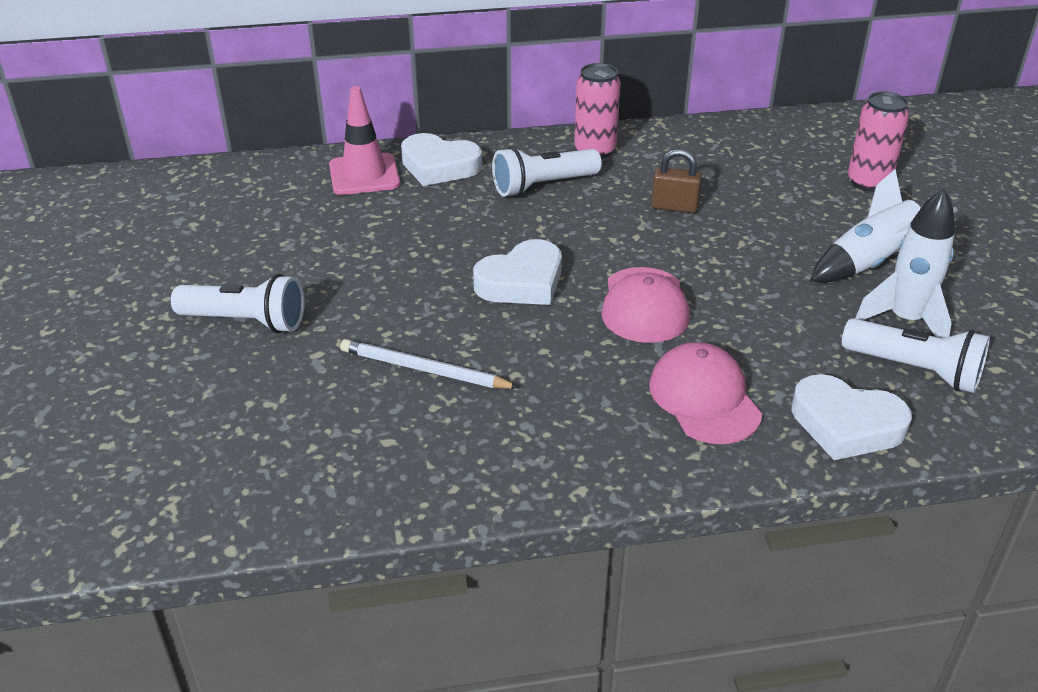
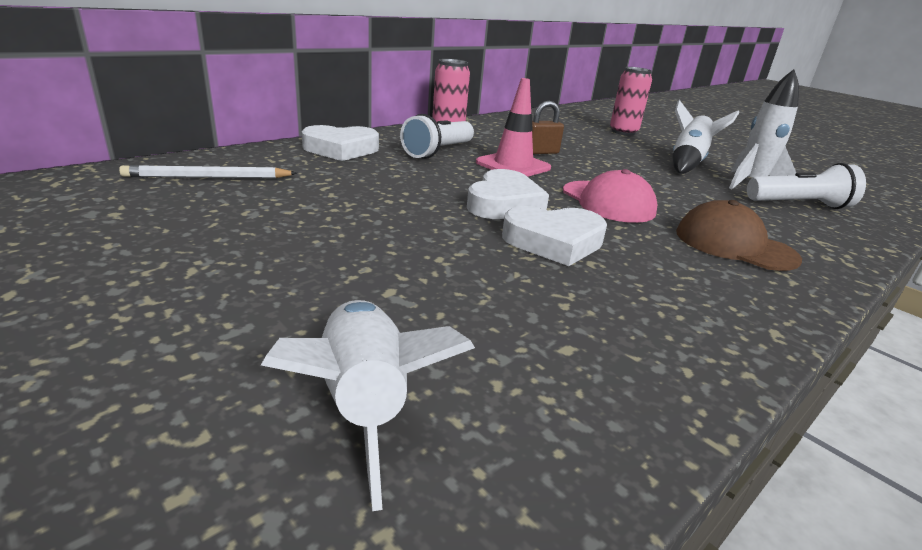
camera: 35 degrees left, 10 degrees down
(224, 430) = (363, 403): none -> white rocket
(246, 321) = (270, 282): white flashlight -> none
(364, 175) = (279, 160): pink traffic cone -> pink traffic cone (513, 165)
(424, 370) = (514, 278): white pencil -> white pencil (208, 177)
(704, 398) = (734, 245): pink cap -> brown cap
(846, 424) = (826, 239): white heart -> white heart (554, 242)

